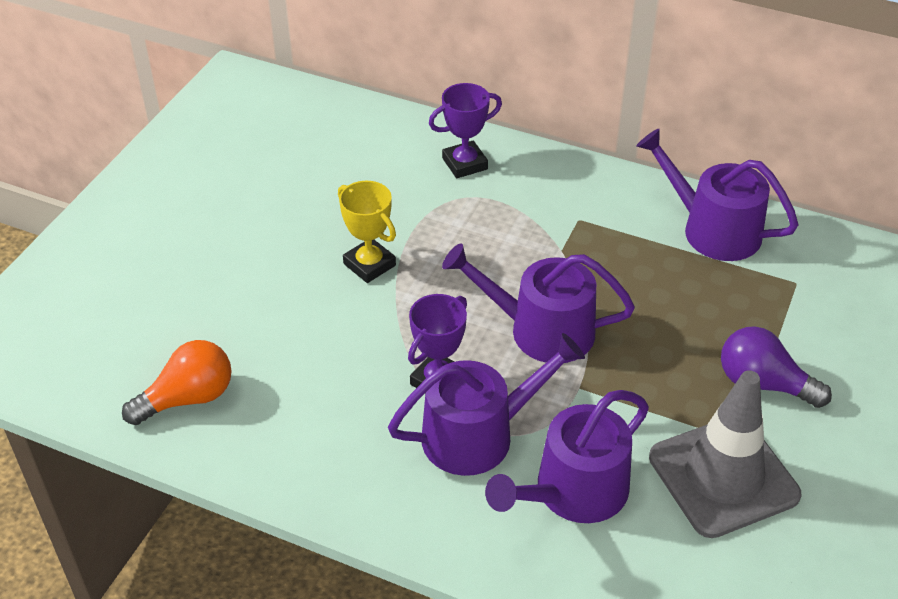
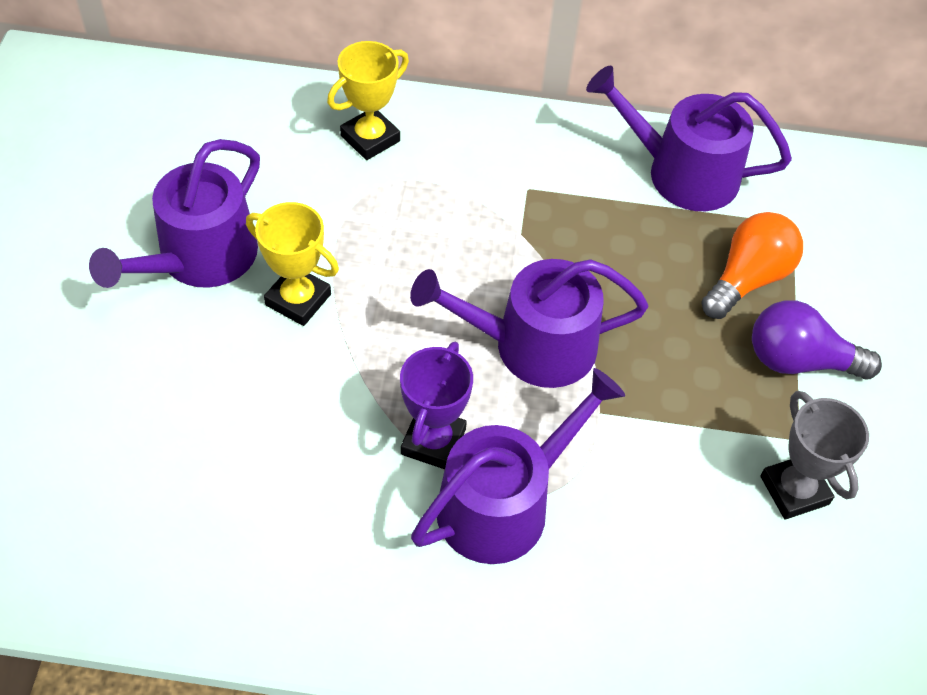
camera: 20 degrees left, 10 degrees up
(188, 398) = (126, 540): orange light bulb -> orange light bulb (747, 279)
(465, 164) = (370, 138): purple trophy -> yellow trophy
(573, 492) = (637, 553): purple watering can -> purple watering can (199, 258)
(723, 476) = (794, 490): grey traffic cone -> grey trophy

